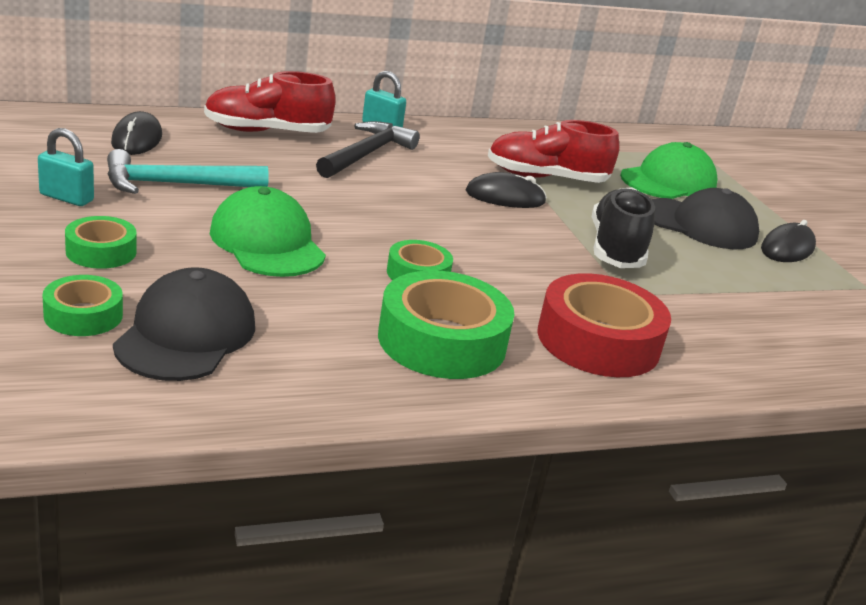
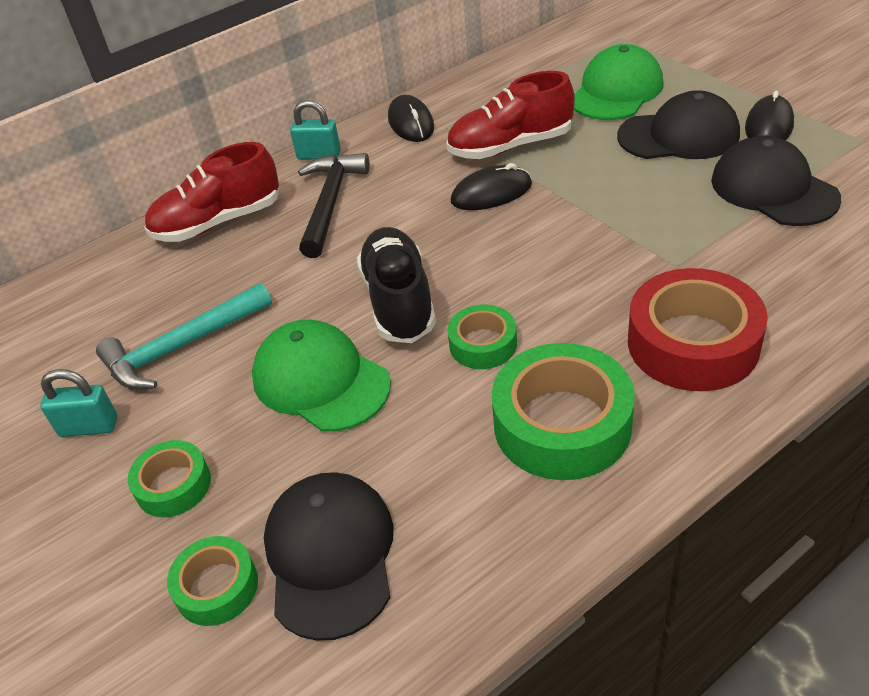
camera: 10 degrees left, 15 degrees up
(137, 139) = (101, 303): black mouse -> black mouse (411, 123)
(616, 249) = (630, 209): black shoe -> black shoe (399, 301)
(756, 284) = (773, 189): none -> black cap

